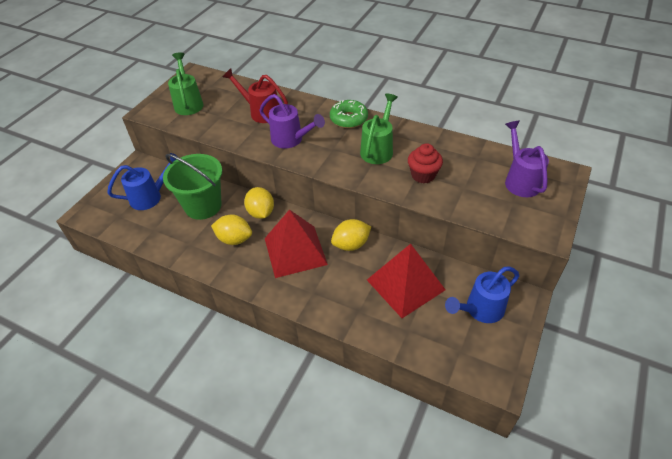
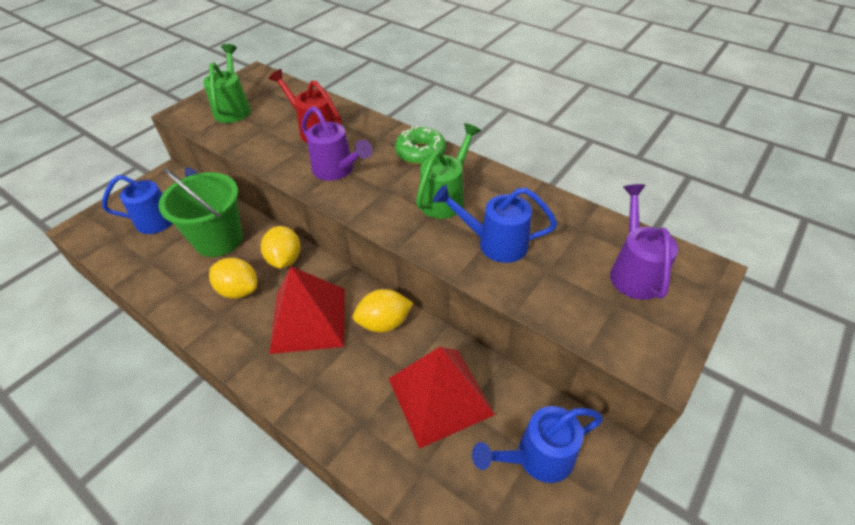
camera: 10 degrees right, 0 degrees up
(423, 175) = (495, 243): red cupcake -> blue watering can

